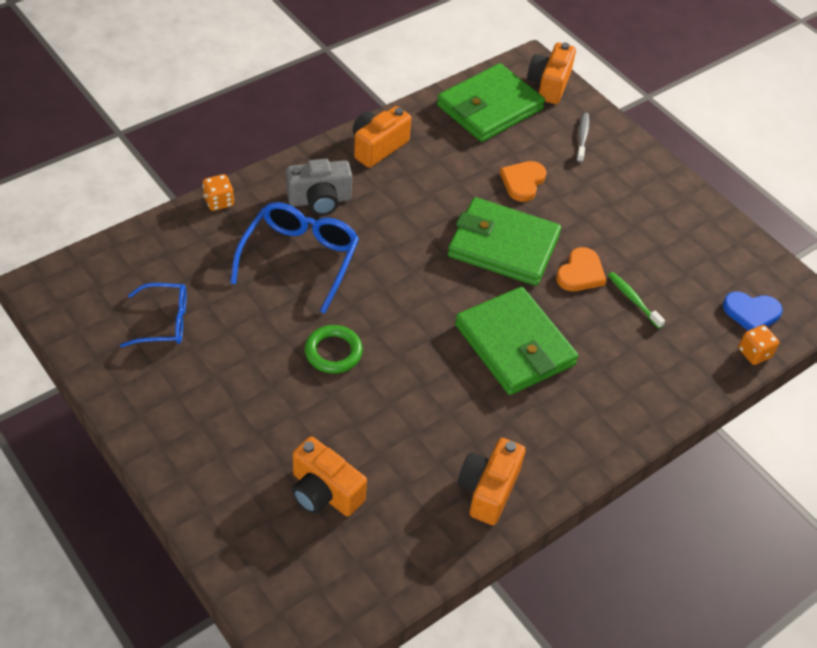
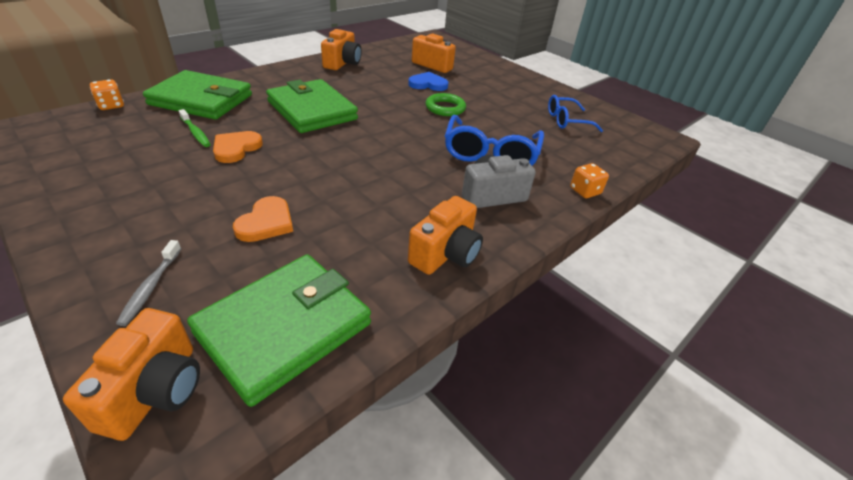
camera: 175 degrees right, 10 degrees down
(503, 246) = (306, 165): green wallet -> green wallet (201, 100)
(751, 313) = (86, 126): blue heart -> blue heart (428, 84)

